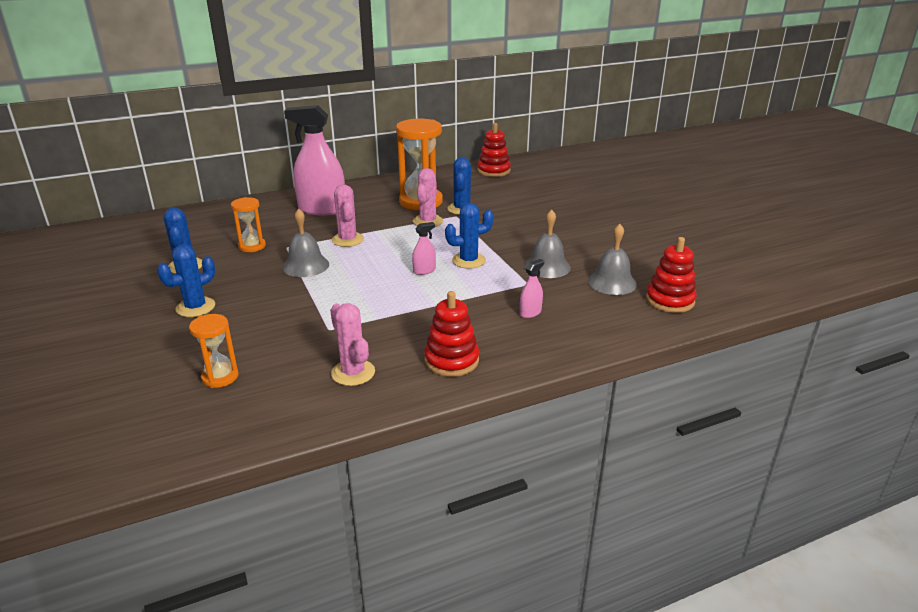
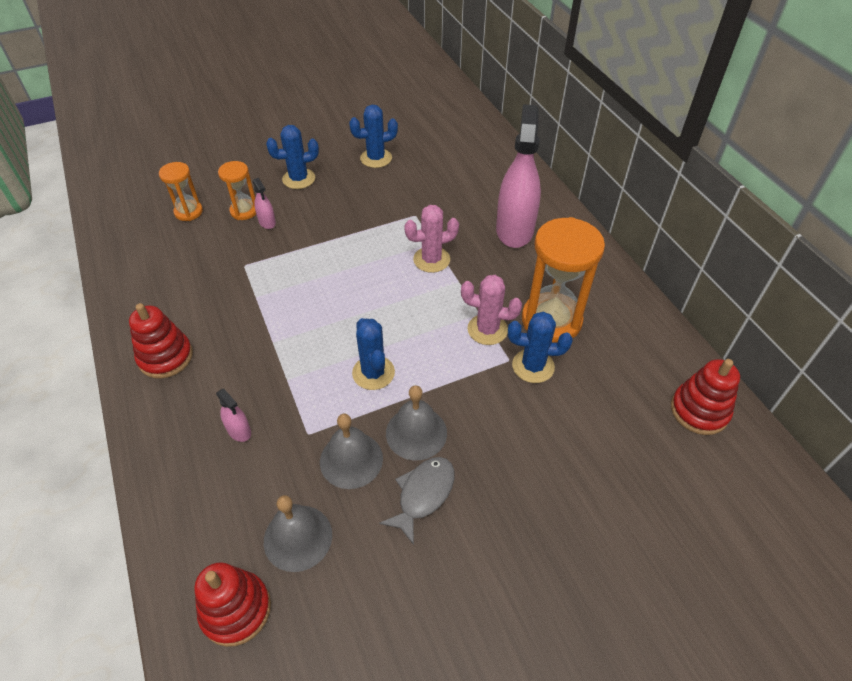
camera: 90 degrees right, 20 degrees up
(195, 307) = (299, 179): blue cactus -> blue cactus turned 60 degrees counterclockwise
(252, 246) = (416, 191): orange hourglass -> orange hourglass (244, 211)
(306, 265) = (371, 234): grey bell -> grey bell (416, 432)
(353, 373) = (168, 288): pink cactus -> none
(424, 271) = (351, 330): pink spray bottle -> pink spray bottle (267, 222)
(568, 243) = (423, 495): none -> grey fish

